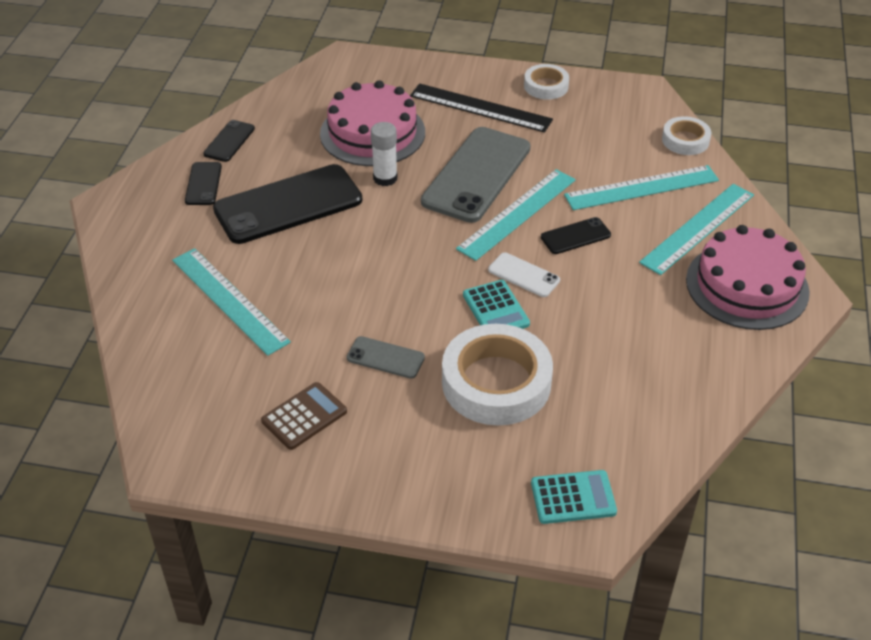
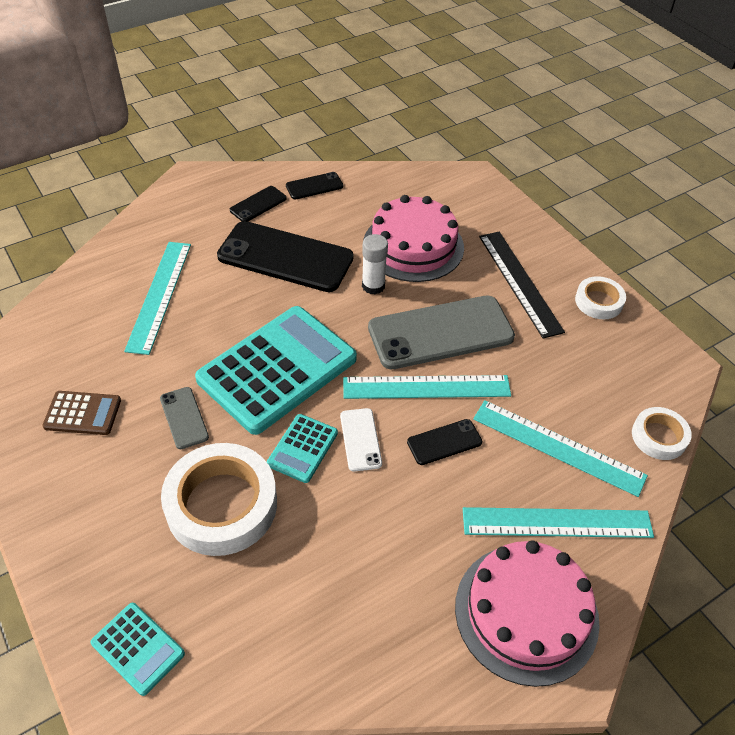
camera: 45 degrees right, 5 degrees up
(402, 278) = (277, 369): none -> turquoise calculator
(575, 236) = (444, 442): black phone -> black phone turned 45 degrees counterclockwise

